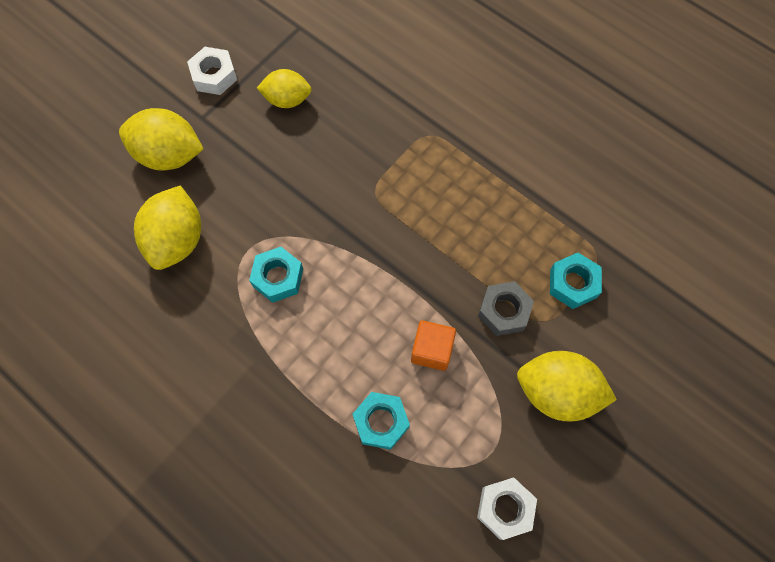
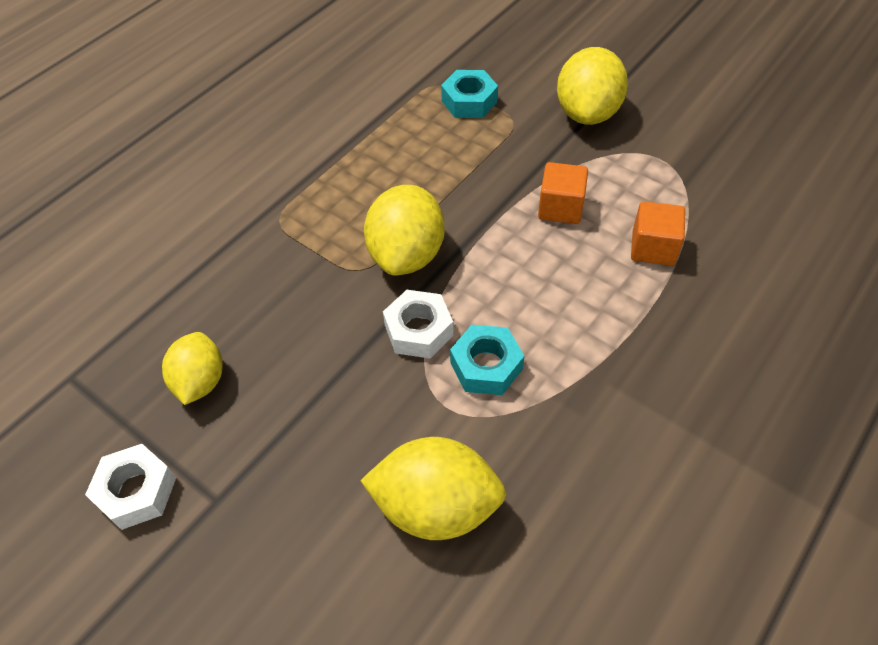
camera: 90 degrees left, 15 degrees down
(169, 155) = (283, 542): yellow lemon -> yellow lemon (407, 254)
(381, 422) = (653, 248): turquoise nut -> orange cube
(504, 311) = (506, 151): grey nut -> none
(505, 508) = (714, 148): white nut -> white nut (418, 330)

